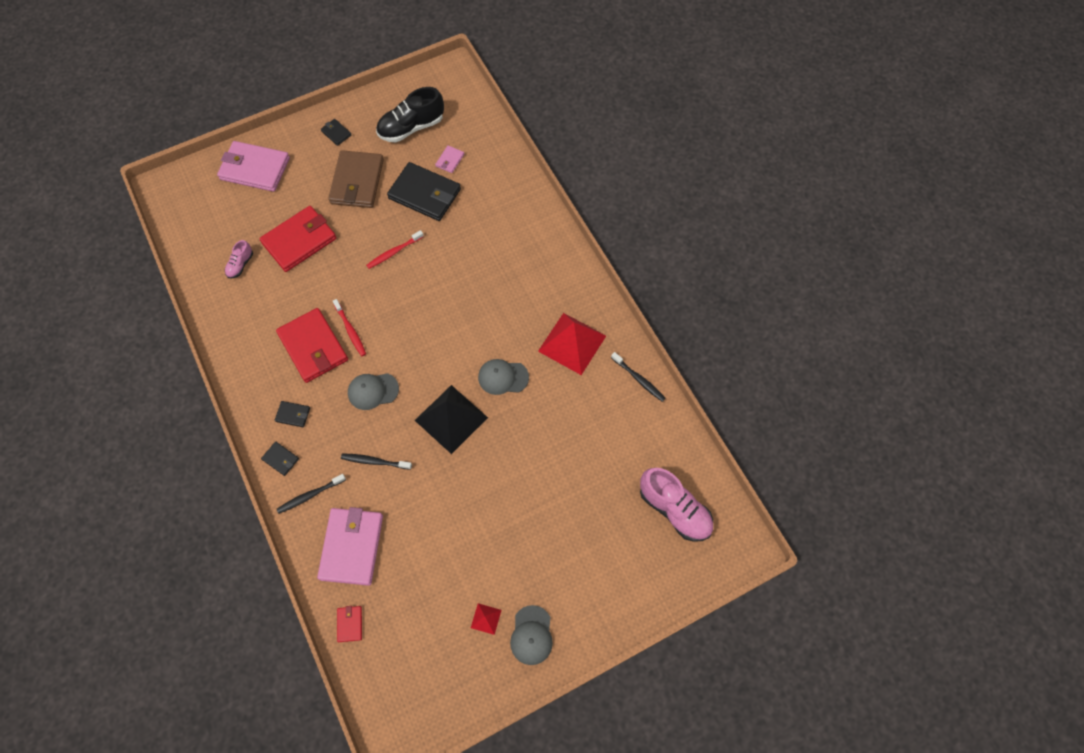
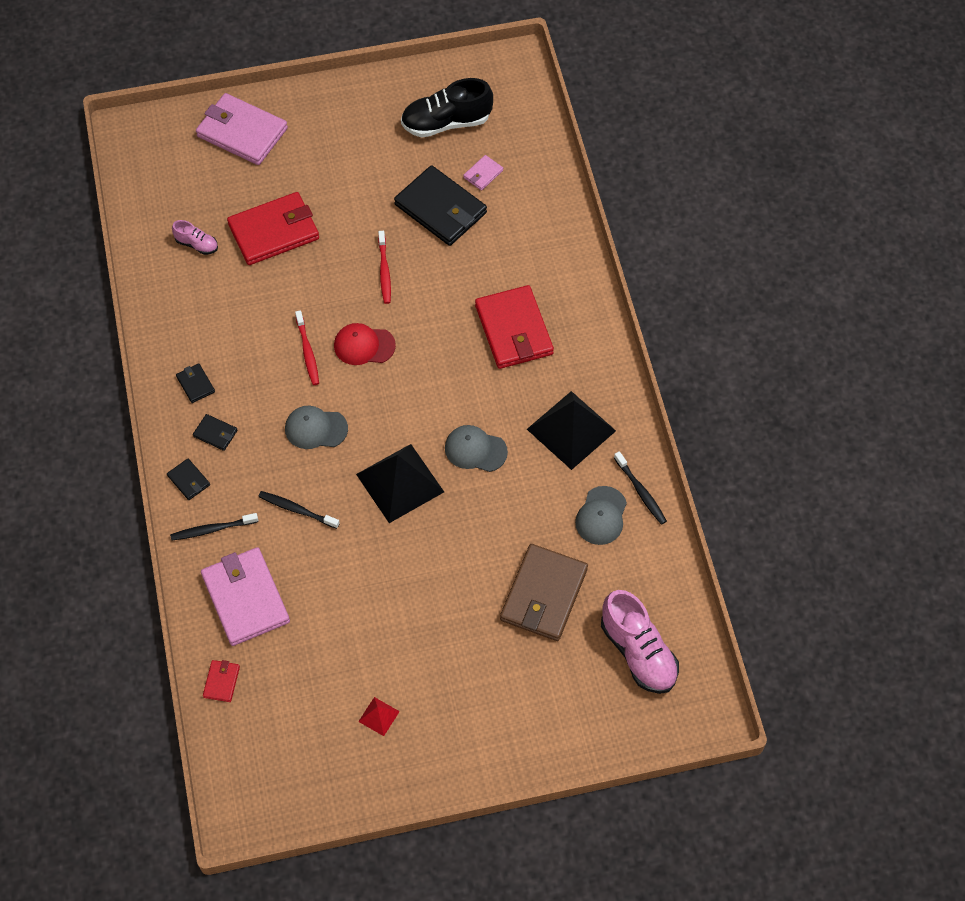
camera: 15 degrees right, 5 degrees down
(240, 265) = (197, 244): pink shoe -> pink shoe turned 105 degrees counterclockwise
(313, 347) = (258, 361): red wallet -> red wallet (514, 330)
(336, 133) = (351, 110): black wallet -> black wallet (195, 384)
(352, 547) = (245, 598): pink wallet -> pink wallet turned 45 degrees counterclockwise
(357, 182) = (362, 175): brown wallet -> brown wallet (543, 595)
(393, 315) = (364, 345): none -> red cap
(394, 252) = (384, 271): red toothbrush -> red toothbrush turned 75 degrees counterclockwise
(531, 635) = (426, 748): grey cap -> grey cap (601, 516)
(572, 343) = (571, 430): red pyramid -> black pyramid

